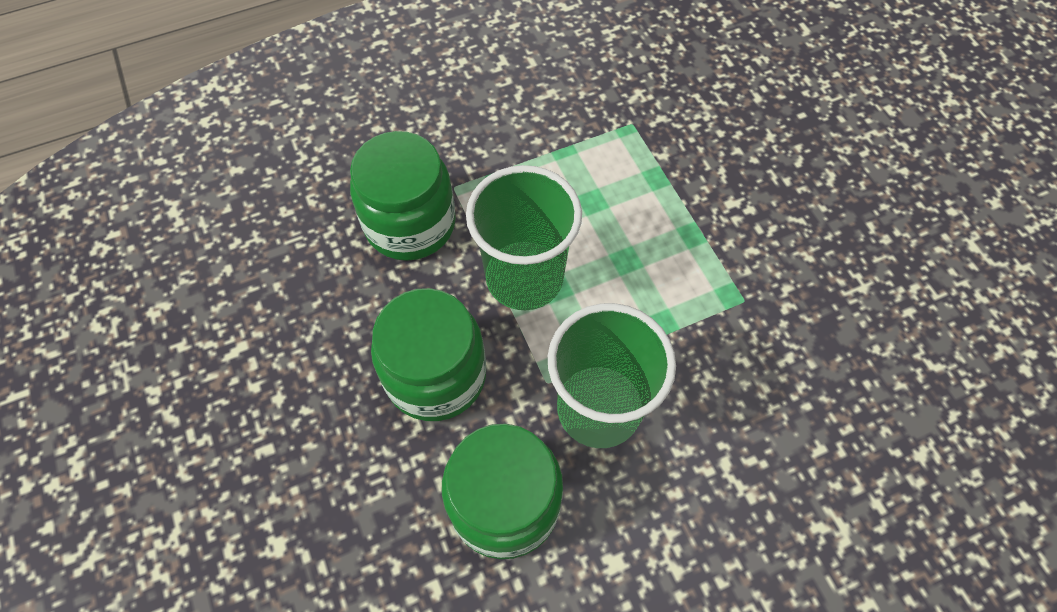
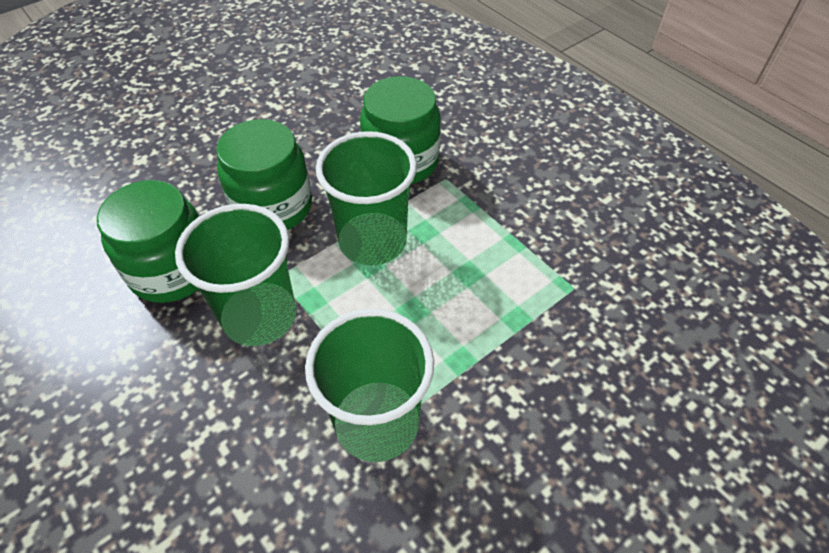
camera: 75 degrees right, 10 degrees down
(745, 318) = (377, 423): none -> green cup

